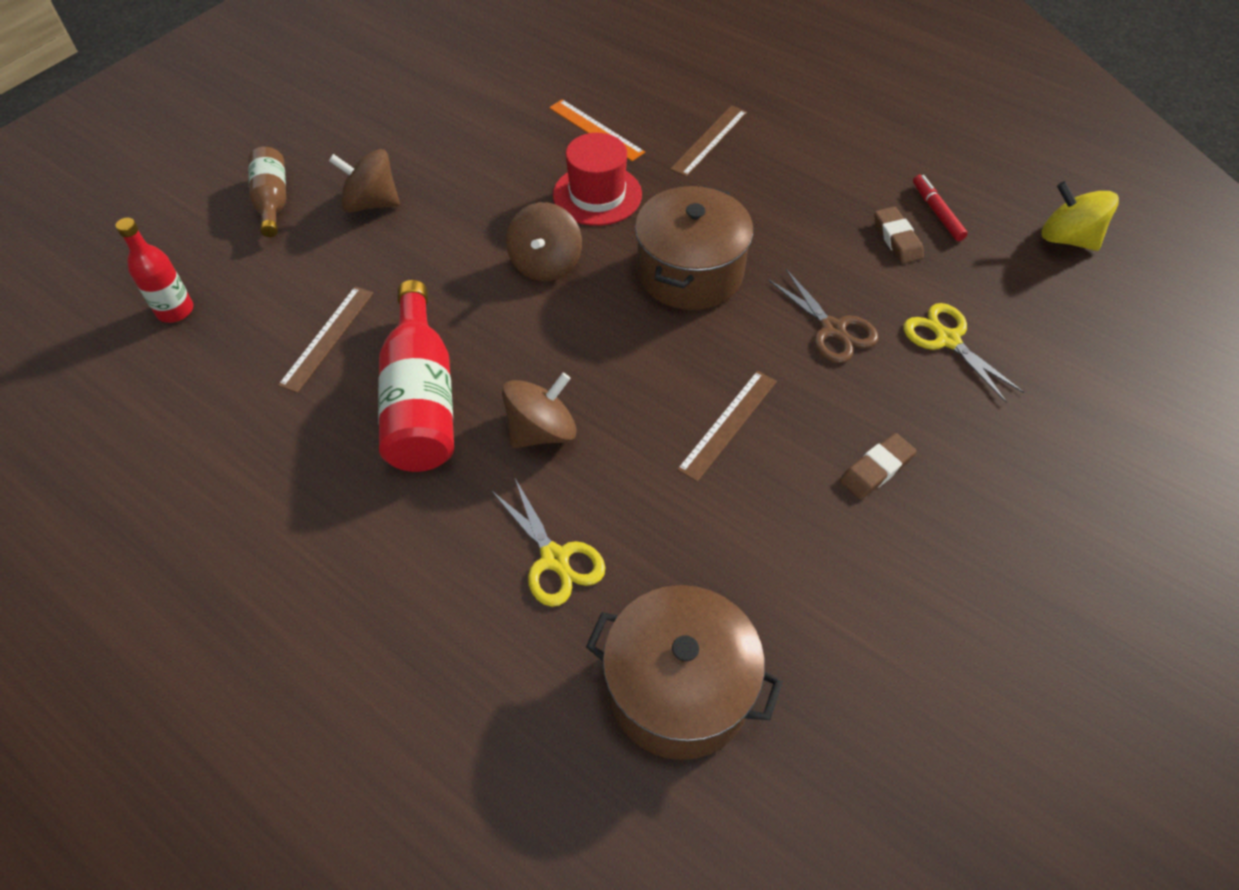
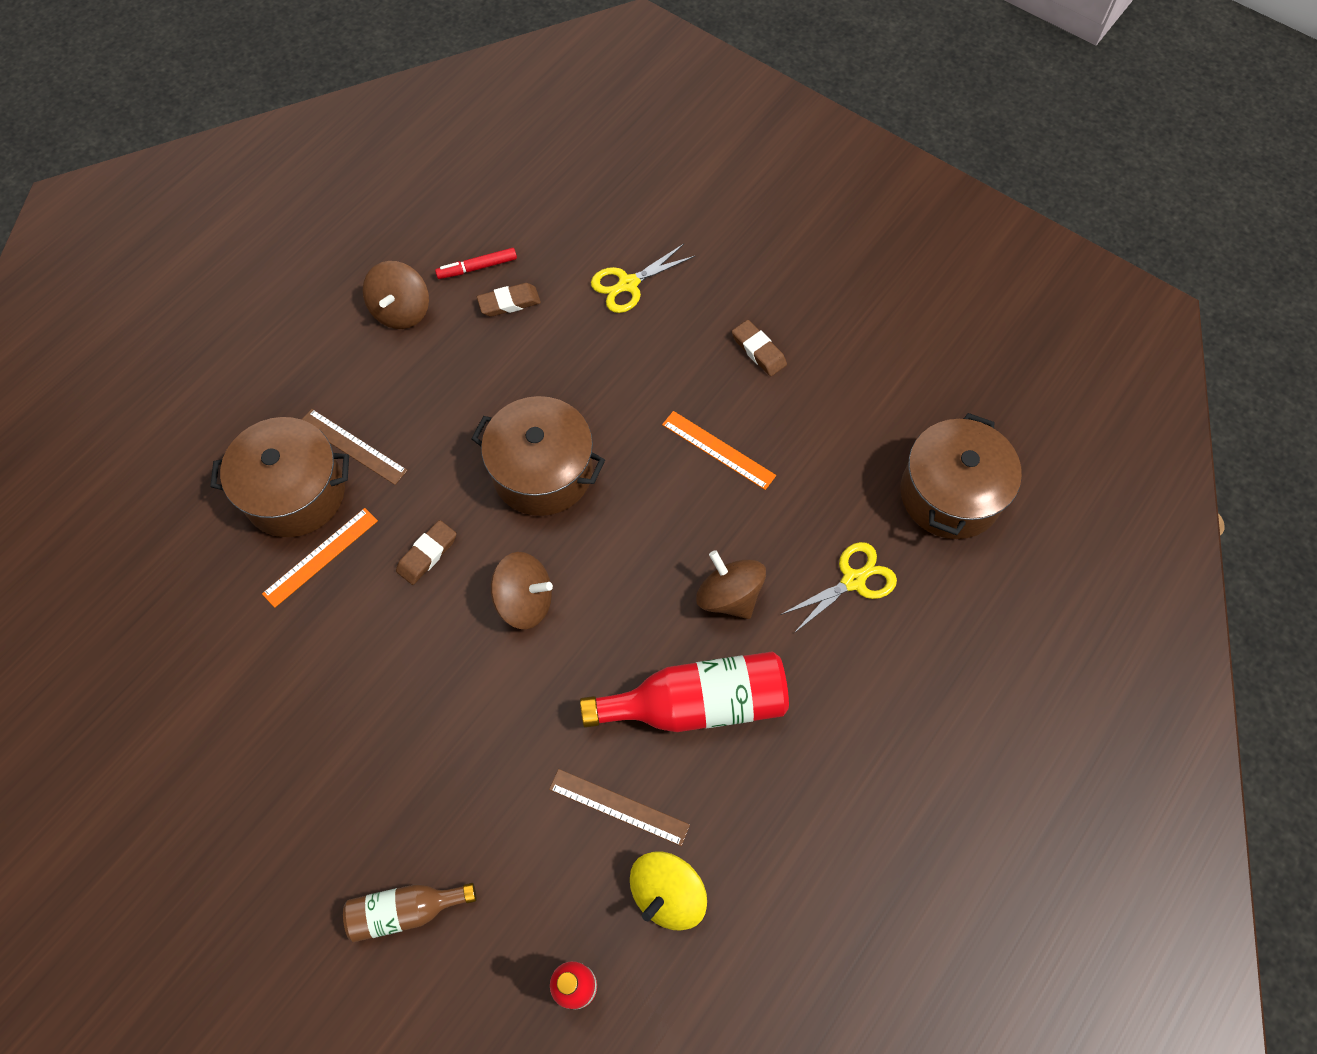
camera: 90 degrees left, 10 degrees up
(371, 203) = (419, 791): brown spinning top -> brown spinning top (401, 311)
(597, 195) = (427, 554): red hat -> brown eraser
(659, 110) = (295, 492): none -> brown pot
(728, 424) = (718, 450): brown ruler -> orange ruler
(833, 329) = (615, 364): brown scissors -> none
(1067, 239) = (517, 181): yellow spinning top -> yellow spinning top (667, 894)

